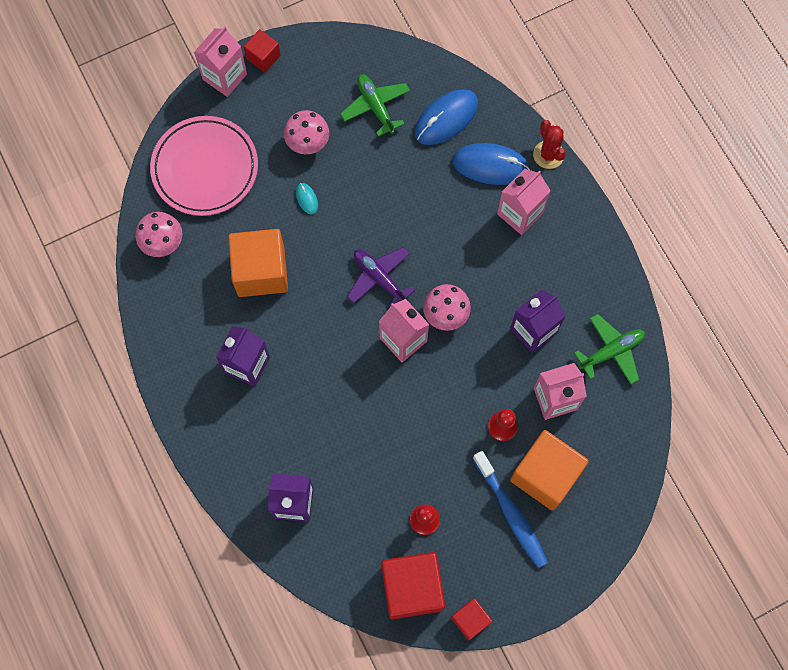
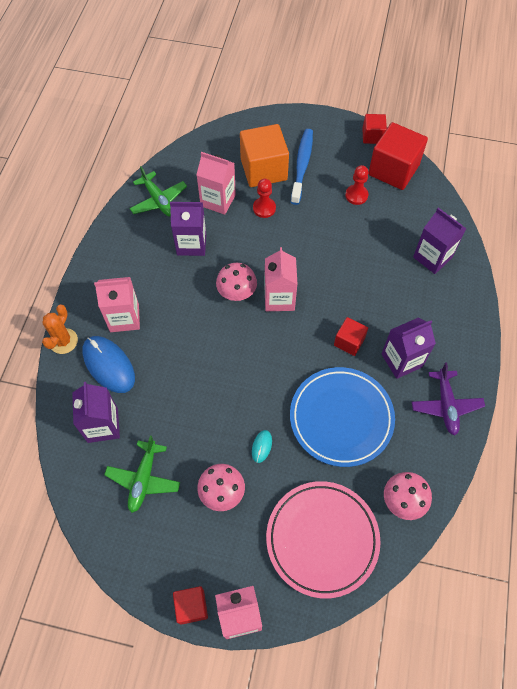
camera: 140 degrees left, 10 degrees down
(261, 271) = (341, 418): orange cube -> blue plate
(306, 346) = (349, 342): none -> red cube
(379, 278) = (259, 348): purple plane -> purple plane (446, 405)
(446, 118) = (103, 425): blue mouse -> purple carton
(548, 155) = (63, 341): red cactus -> orange cactus
(611, 351) = (158, 200): green plane -> green plane turned 135 degrees counterclockwise

